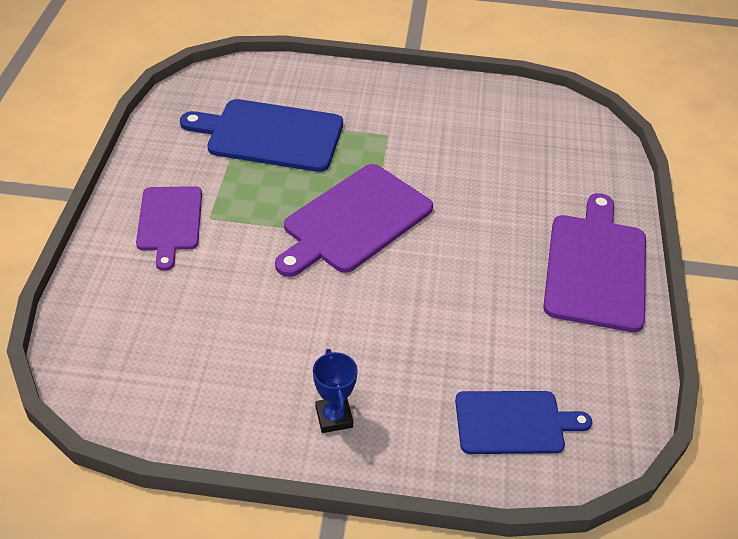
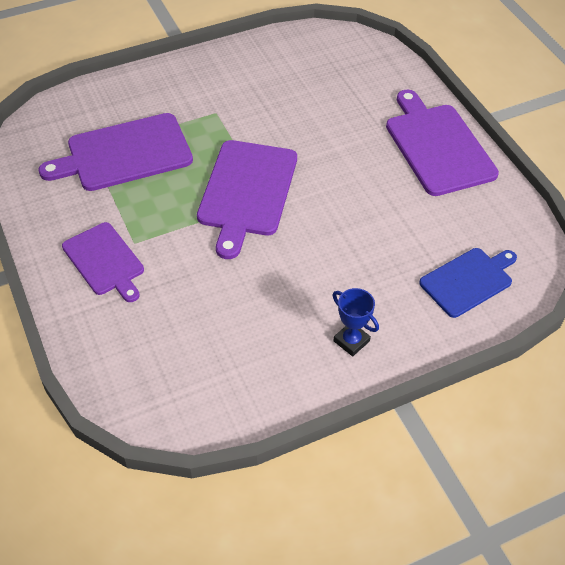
camera: 30 degrees left, 5 degrees up
(270, 135) = (124, 153): blue cutting board -> purple cutting board

